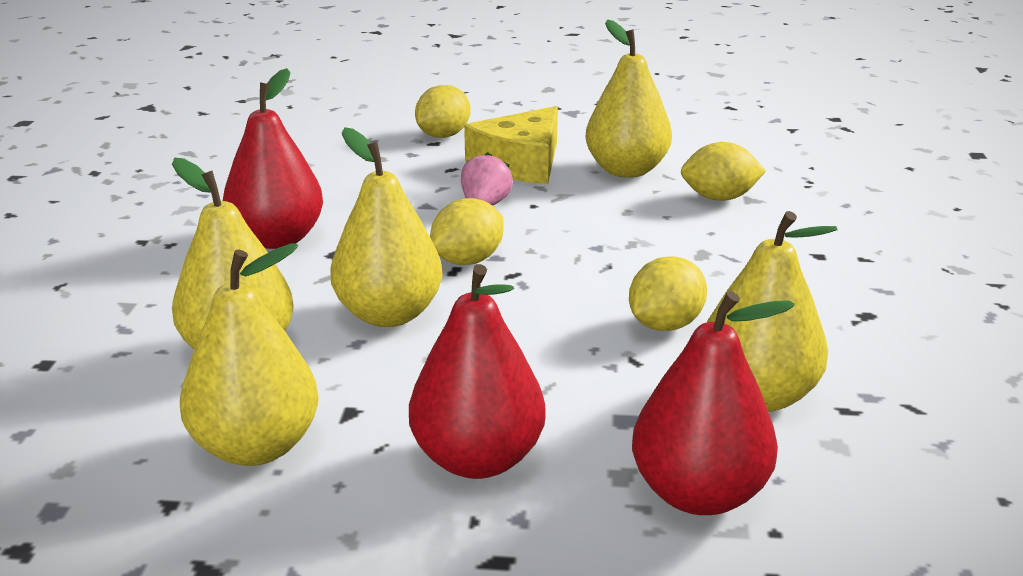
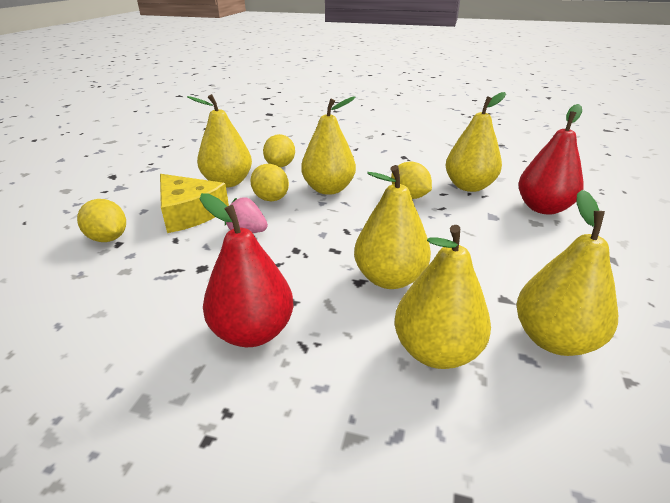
camera: 80 degrees left, 5 degrees up
(468, 260) = (324, 244): yellow lemon -> yellow lemon (271, 198)
(477, 459) = (537, 258): red pear -> none
(649, 247) = (328, 189): none -> yellow pear

